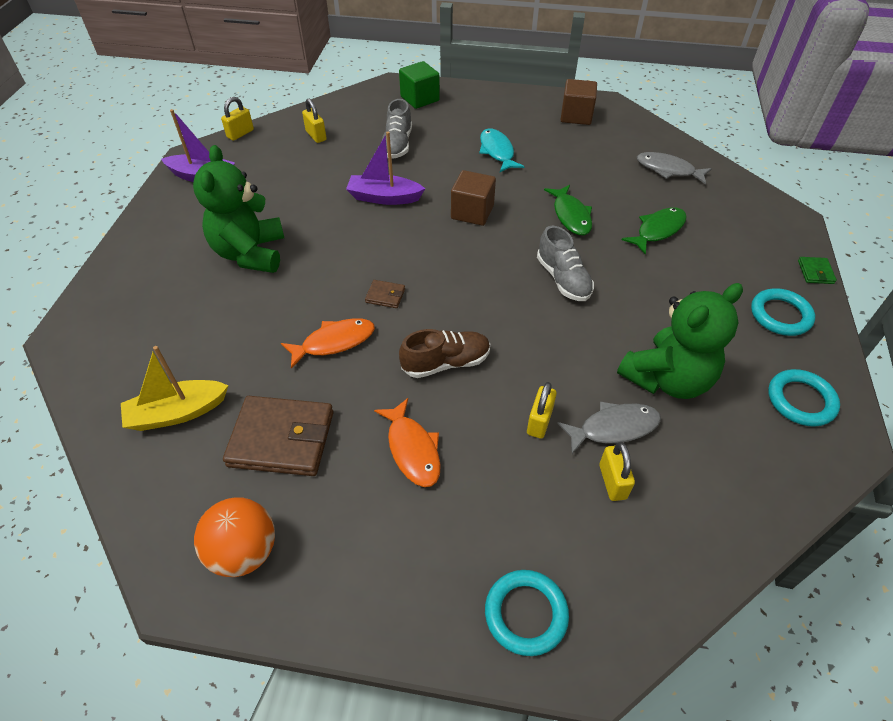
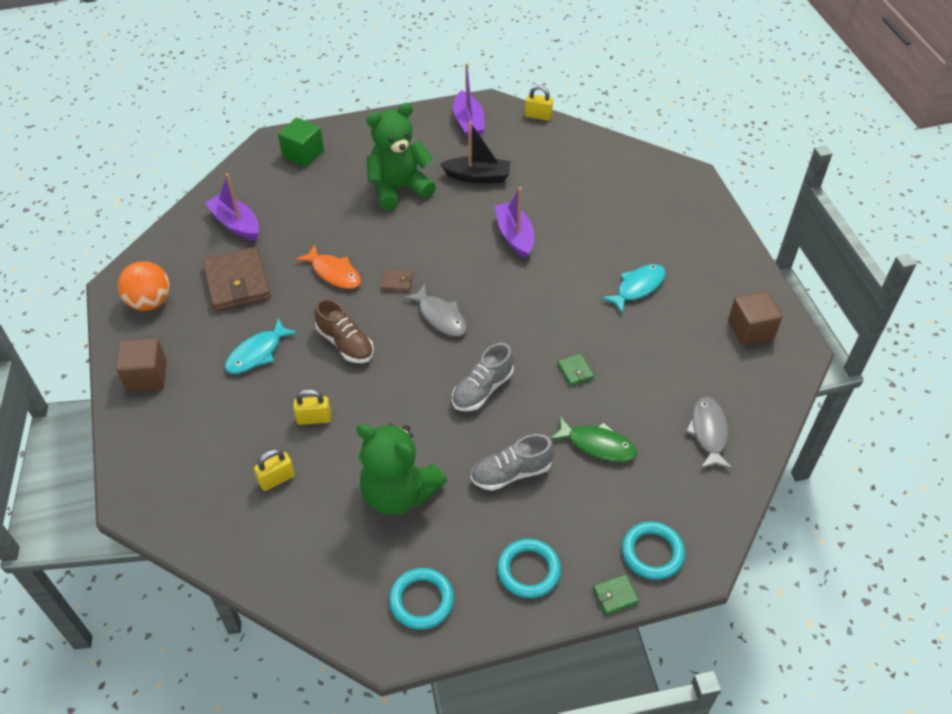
camera: 65 degrees right, 0 degrees up
(177, 413) = (236, 224): yellow boat -> purple boat
(285, 195) = (478, 177): none -> black boat
(316, 136) = (569, 160): yellow padlock -> none
(385, 296) = (397, 282): brown wallet -> brown wallet turned 75 degrees counterclockwise
(397, 145) = (595, 215): grey shoe -> grey shoe (511, 473)
(412, 449) = (257, 353): orange fish -> turquoise fish
(420, 99) = (682, 203): green cube -> green cube (303, 154)
(472, 212) = (533, 299): brown cube -> brown cube (147, 376)
(526, 614) = (154, 456): turquoise ring -> turquoise ring (652, 552)
(571, 216) = (575, 371): green fish -> green wallet
(613, 428) = (328, 468): grey fish -> grey fish (440, 317)

